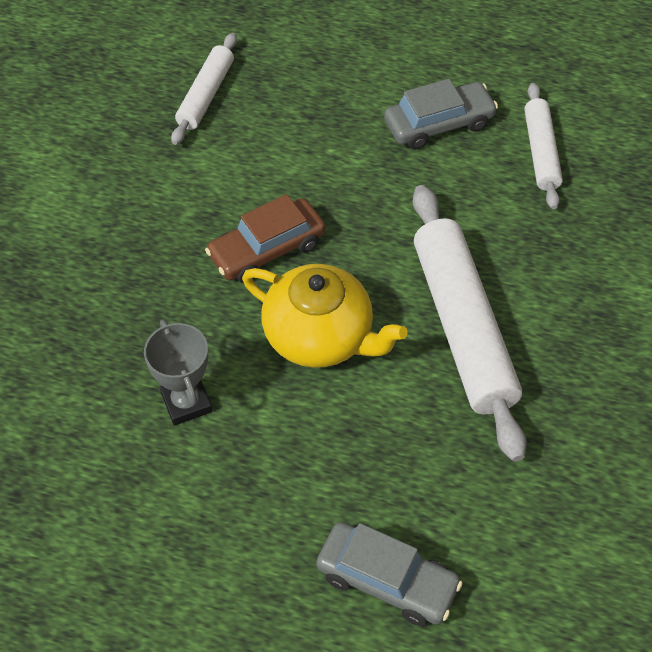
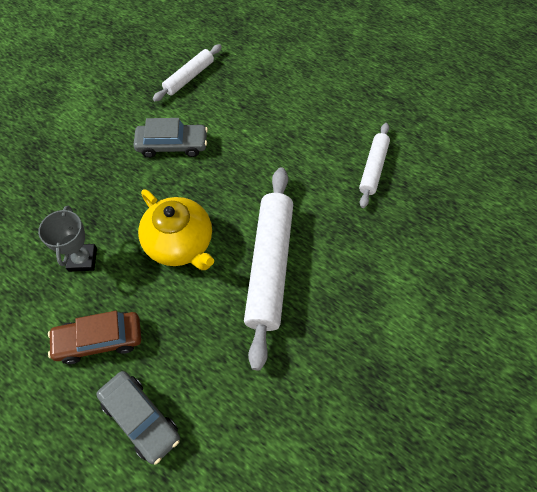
camera: 20 degrees right, 5 degrees up
(267, 249) = (176, 180): brown car -> brown car (99, 340)
(439, 124) = (317, 132): grey car -> grey car (172, 145)

